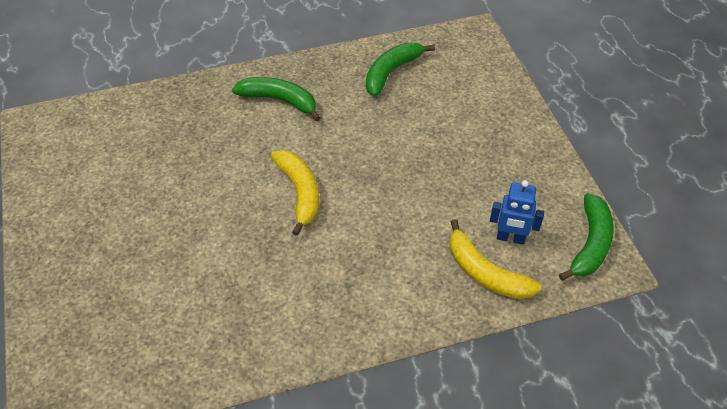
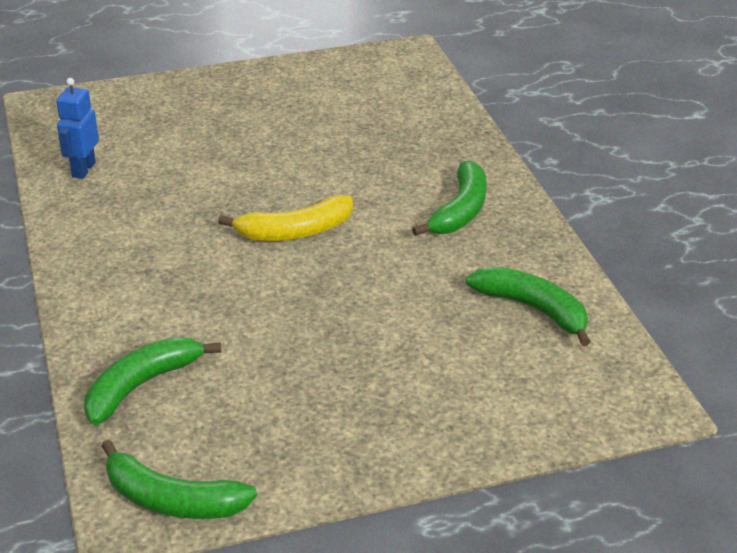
camera: 90 degrees right, 15 degrees down
(485, 272) = (142, 385): yellow banana -> green banana
(510, 238) = (196, 414): blue robot -> blue robot (83, 170)

